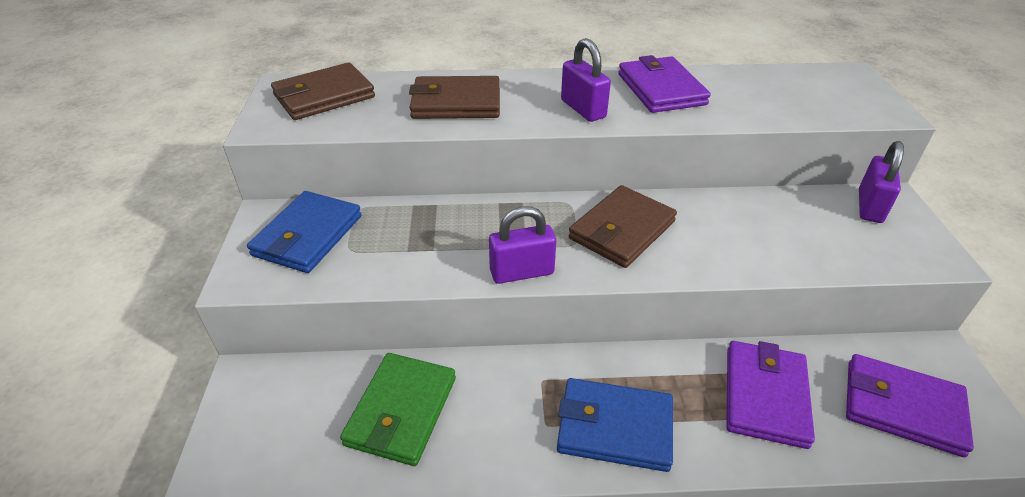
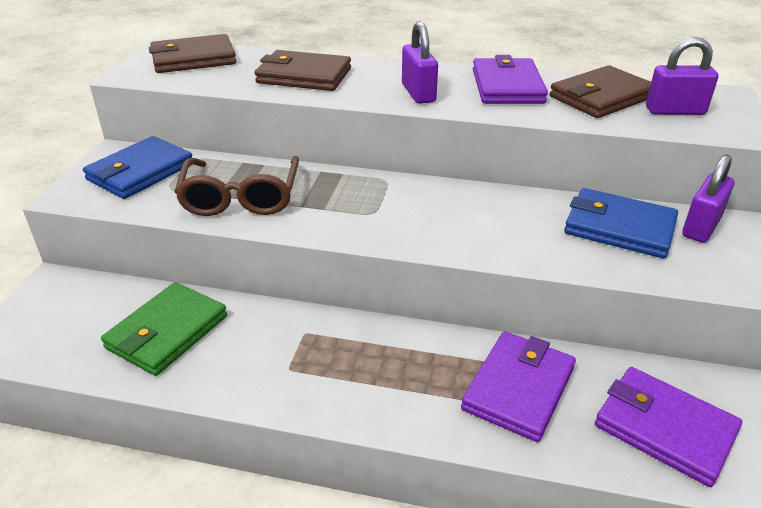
camera: 15 degrees right, 5 degrees down
(434, 248) = (241, 197): none -> brown glasses
(522, 272) = (308, 227): purple padlock -> purple padlock (675, 111)
(614, 427) = (351, 384): blue wallet -> blue wallet (619, 228)
(622, 230) = (423, 209): brown wallet -> brown wallet (601, 97)

